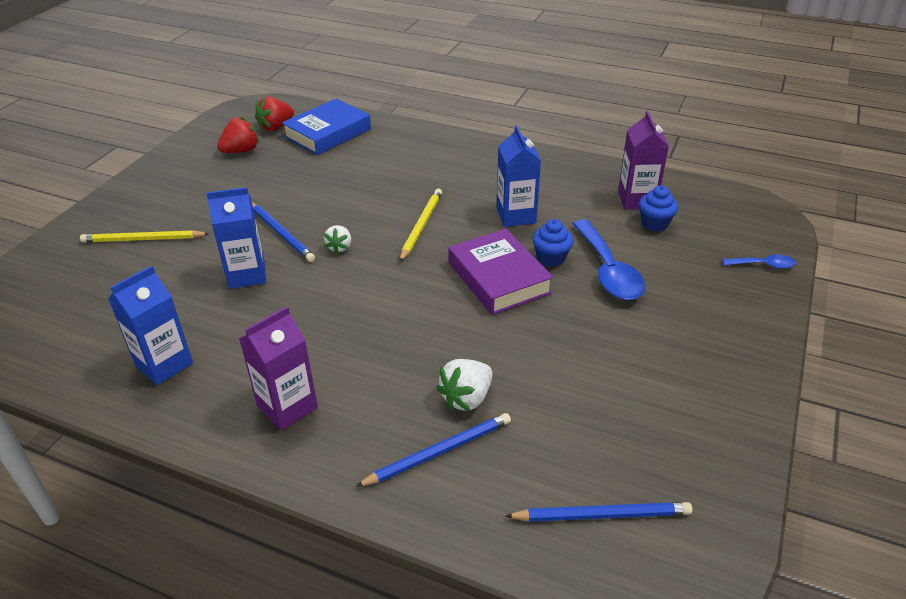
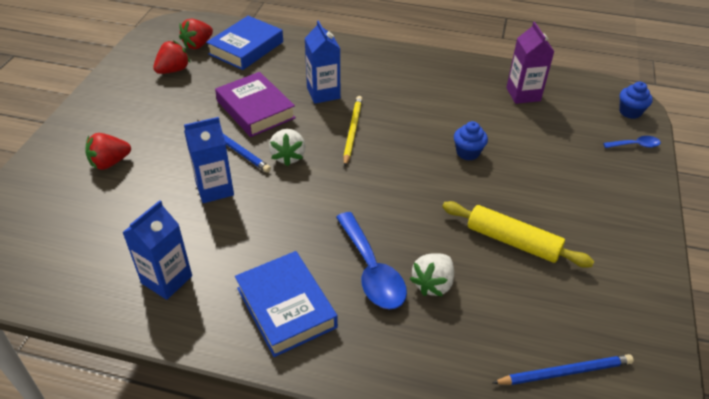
camera: 10 degrees left, 5 degrees up
(143, 239) = (110, 163): yellow pencil -> red strawberry
(287, 407) = (286, 307): purple carton -> blue book
(339, 247) = (288, 156): white strawberry -> white strawberry, size x1.52
(439, 452) = (423, 333): blue pencil -> none
(498, 278) = (430, 174): purple book -> purple book (255, 109)
(516, 215) = (429, 116): blue carton -> blue carton (323, 93)
(578, 360) = (512, 241): none -> yellow rolling pin
(608, 270) = (516, 160): blue spoon -> blue spoon (371, 270)
(654, 223) = (542, 115): blue cupcake -> blue cupcake (630, 112)

